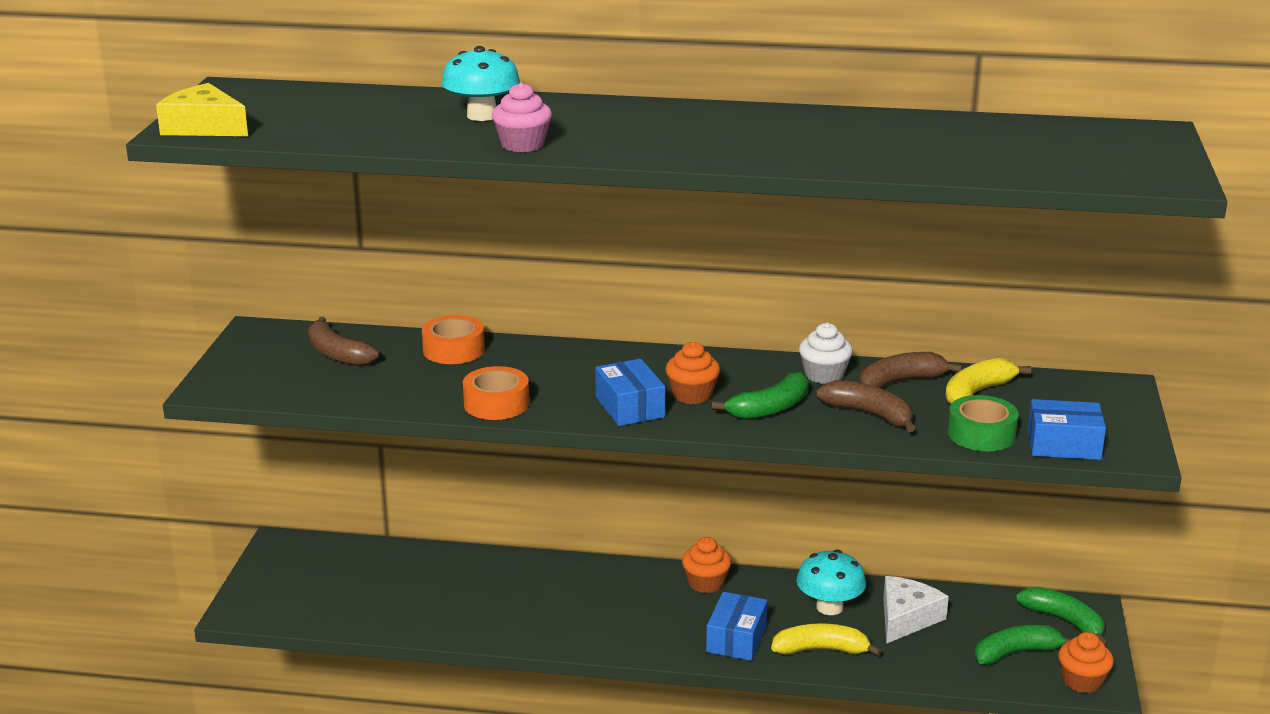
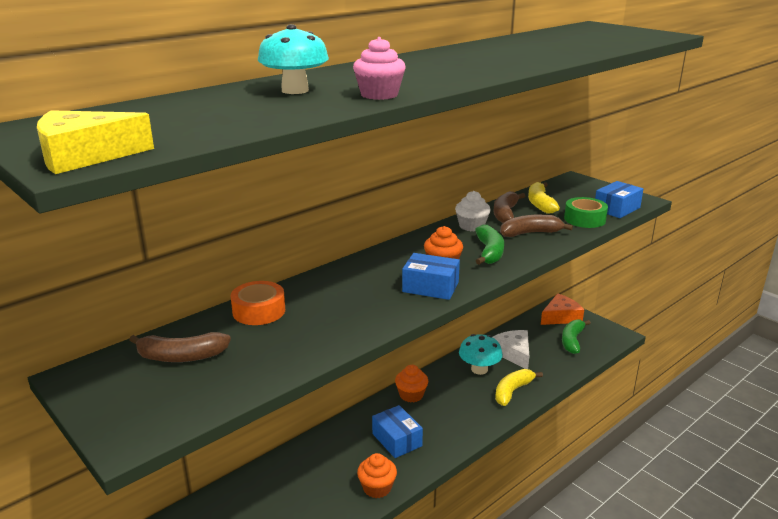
camera: 50 degrees left, 0 degrees up
(496, 404) = (359, 326): orange tape -> none
(736, 639) = (473, 413): blue box -> blue box (397, 440)
(1064, 621) = (560, 317): green banana -> orange cheese
(1082, 681) = (610, 337): orange cupcake -> orange cupcake (377, 488)

